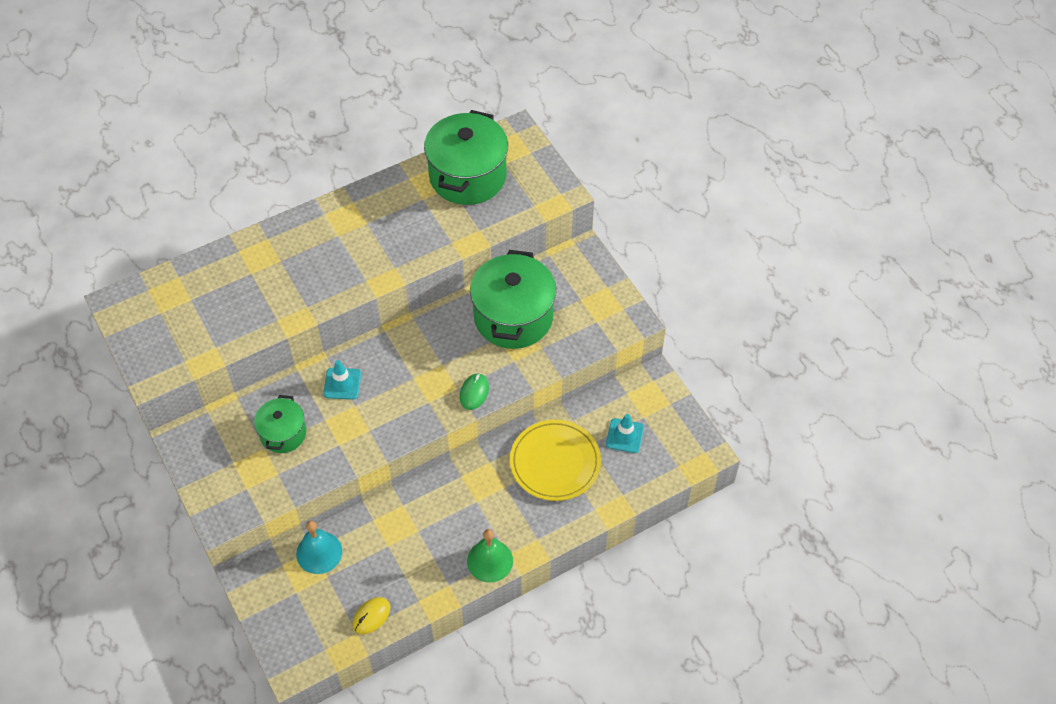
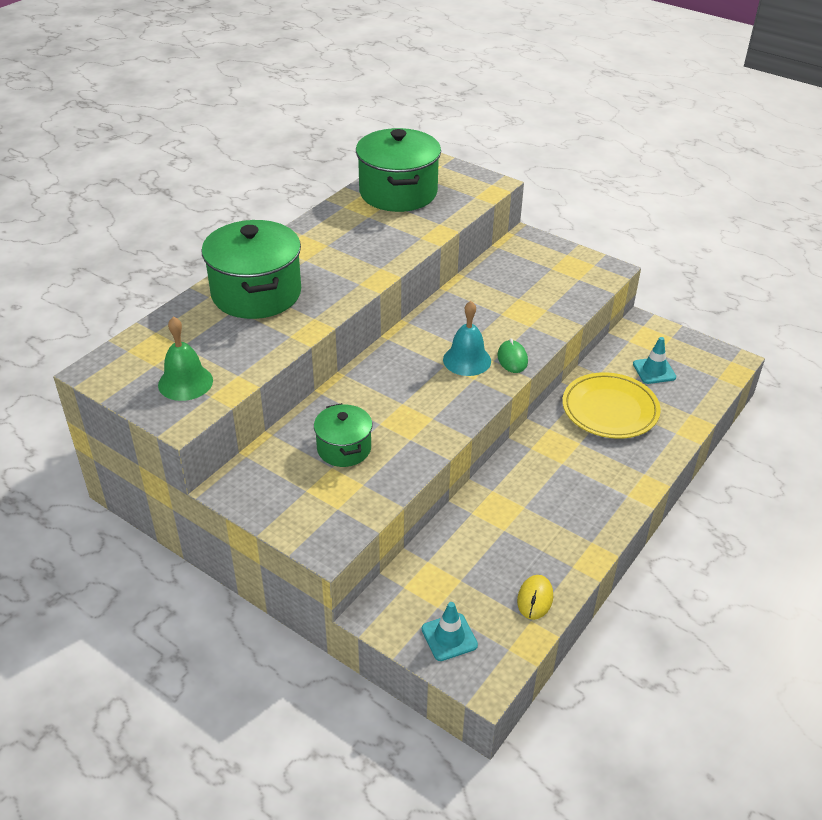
camera: 25 degrees left, 15 degrees down
(319, 552) = (436, 561): turquoise bell -> turquoise bell (467, 360)
(342, 384) = (376, 390): turquoise traffic cone -> turquoise traffic cone (449, 637)
(490, 561) = (615, 507): green bell -> green bell (185, 382)
(513, 317) = (502, 296): green pot -> green pot (256, 293)

